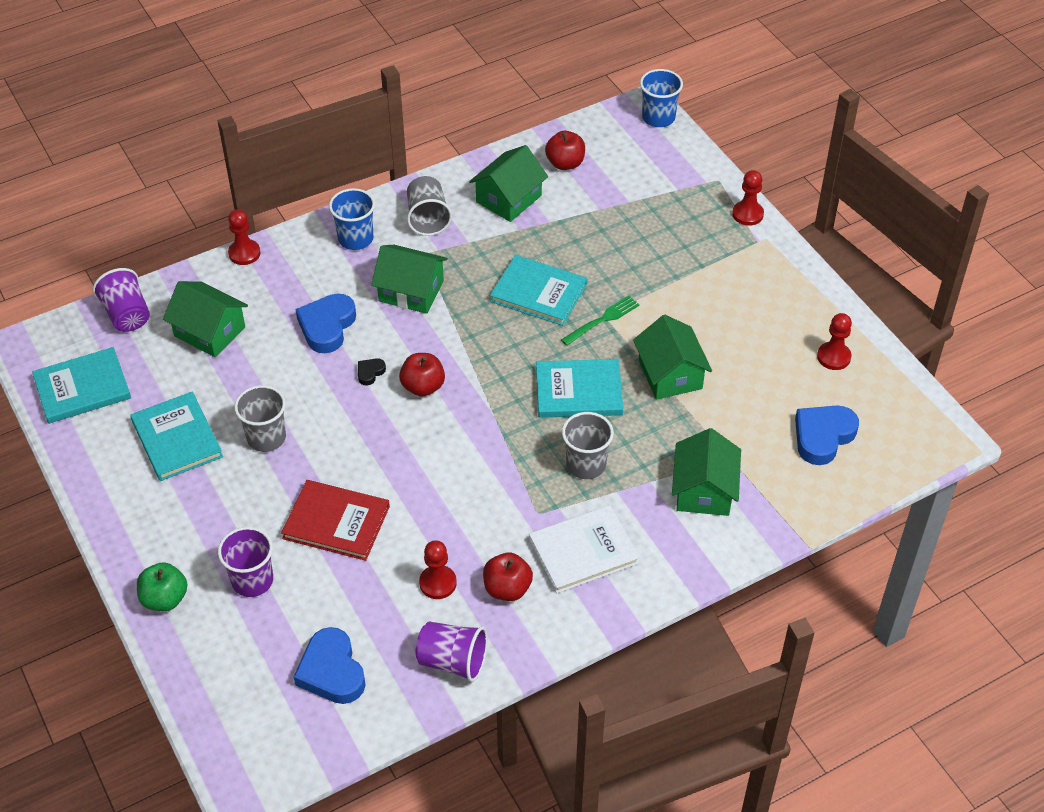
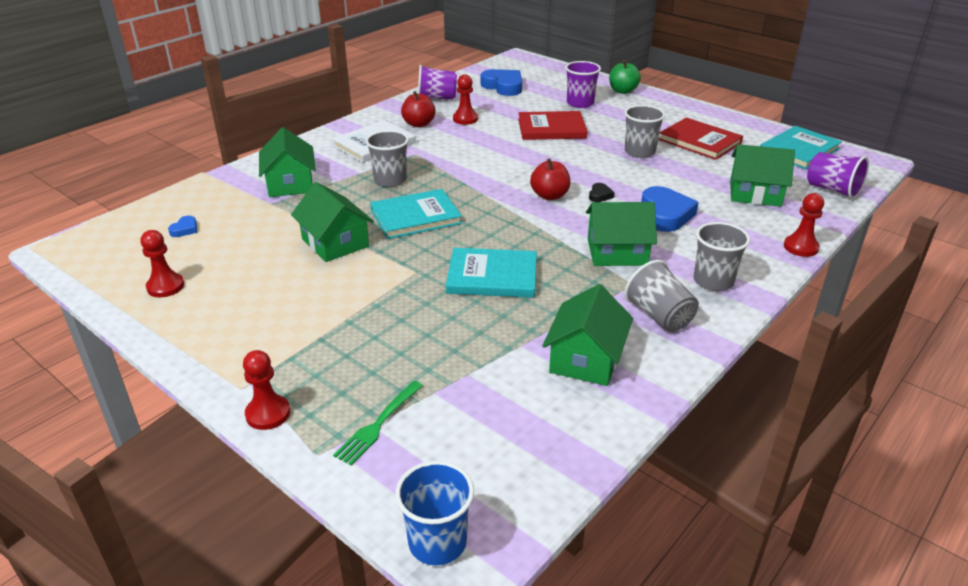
camera: 160 degrees right, 15 degrees down
(177, 439) = (699, 141): turquoise book -> red book
(355, 239) = (713, 281): blue cup -> grey cup
(565, 163) = (543, 422): red apple -> none
(602, 320) = (416, 268): green fork -> green fork (378, 424)
(823, 436) = (185, 229): blue heart -> blue heart, size x0.47

